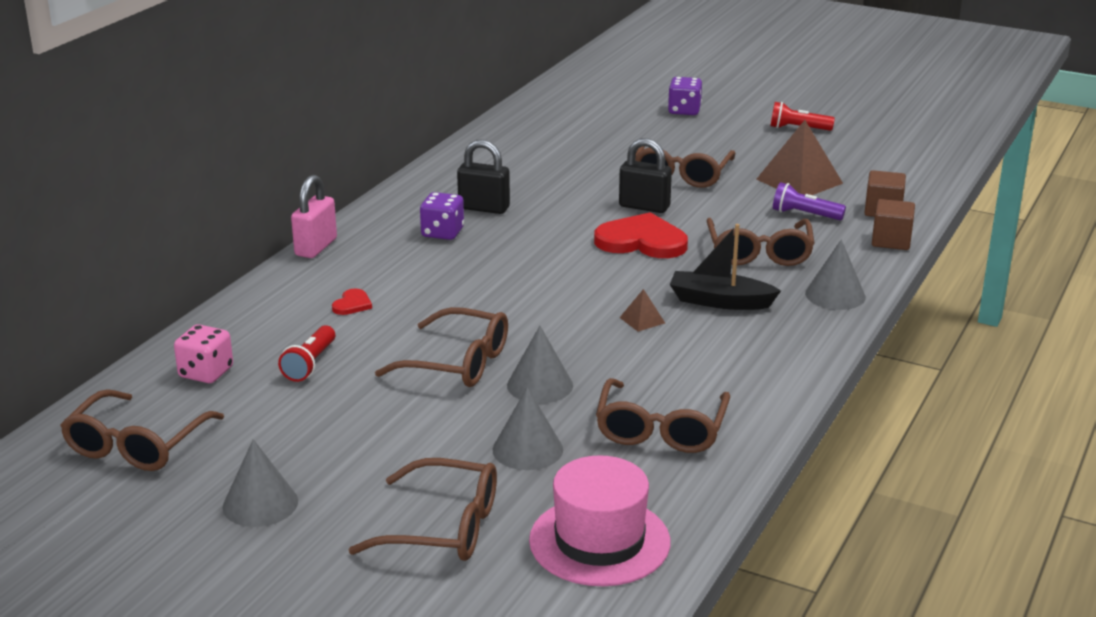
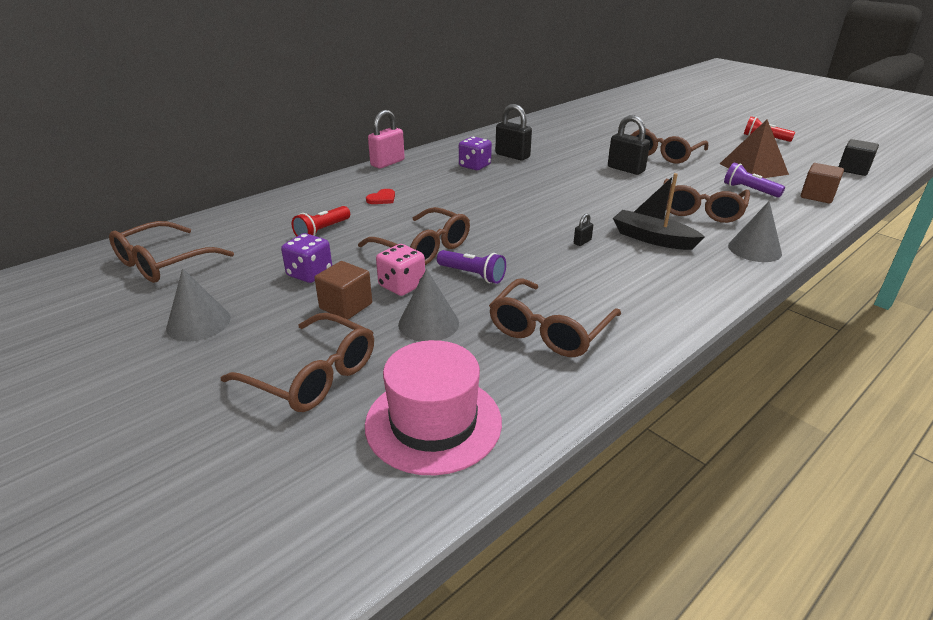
camera: 20 degrees right, 5 degrees up
(206, 373) = (252, 224): pink dice -> pink dice (402, 285)
(540, 385) = (472, 275): grey cone -> purple flashlight
(642, 241) = (612, 190): red heart -> none
(642, 320) = (582, 242): brown pyramid -> black padlock
(684, 111) = (684, 120): purple dice -> purple dice (309, 273)
(891, 241) = (818, 217): brown cube -> brown cube (346, 306)
(914, 164) = (853, 169): none -> black cube

